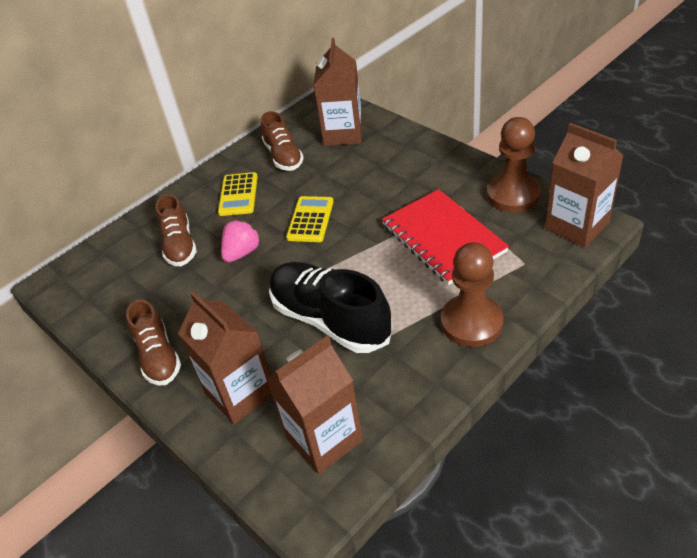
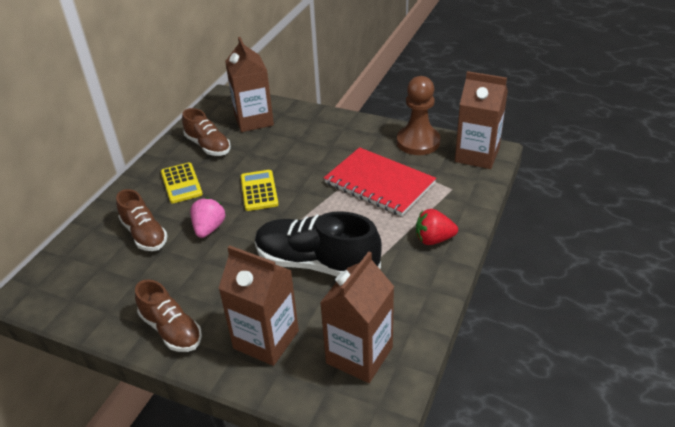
camera: 25 degrees left, 5 degrees down
(471, 322) = (433, 239): brown pawn -> red strawberry

